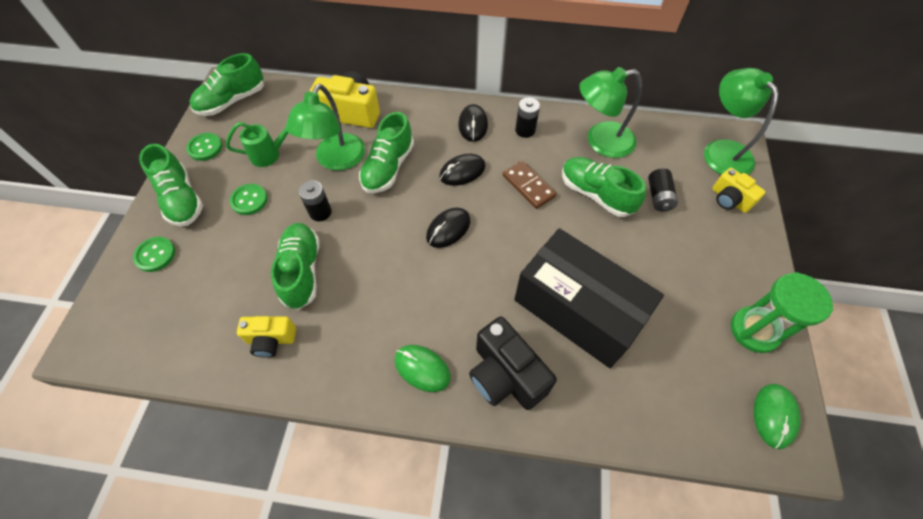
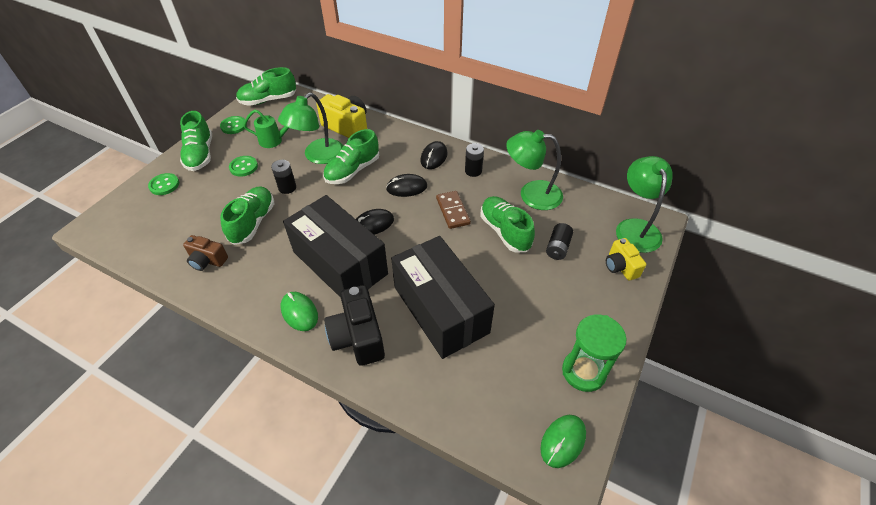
camera: 20 degrees right, 10 degrees down
(271, 340) = (207, 260): yellow camera -> brown camera
(436, 290) = (340, 263): none -> black box

